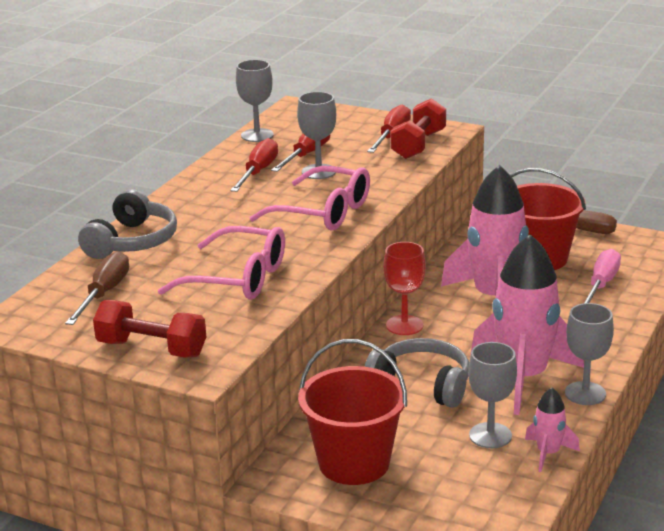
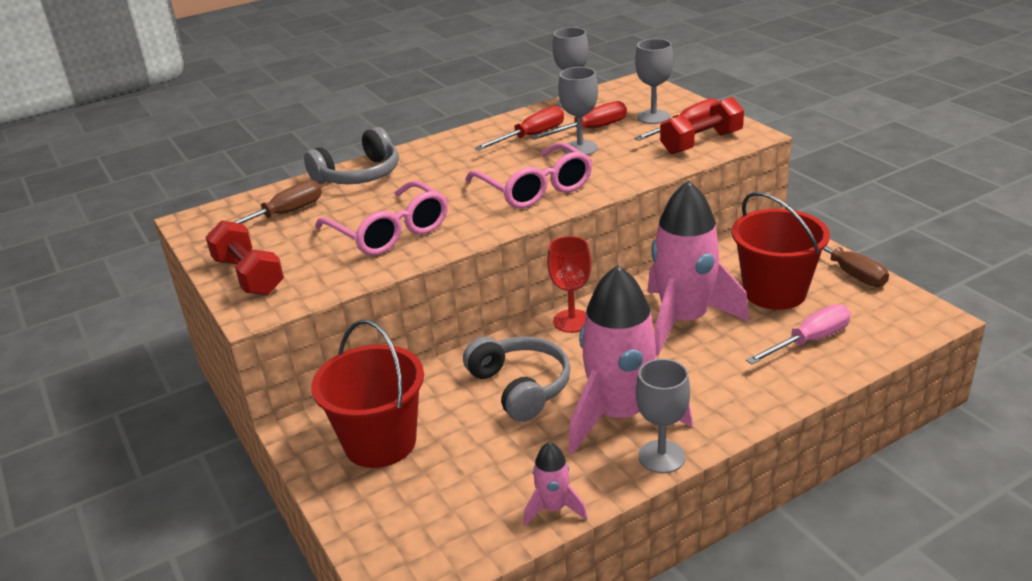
camera: 35 degrees right, 5 degrees up
(490, 435) = (522, 465): grey goblet -> grey goblet (653, 117)

